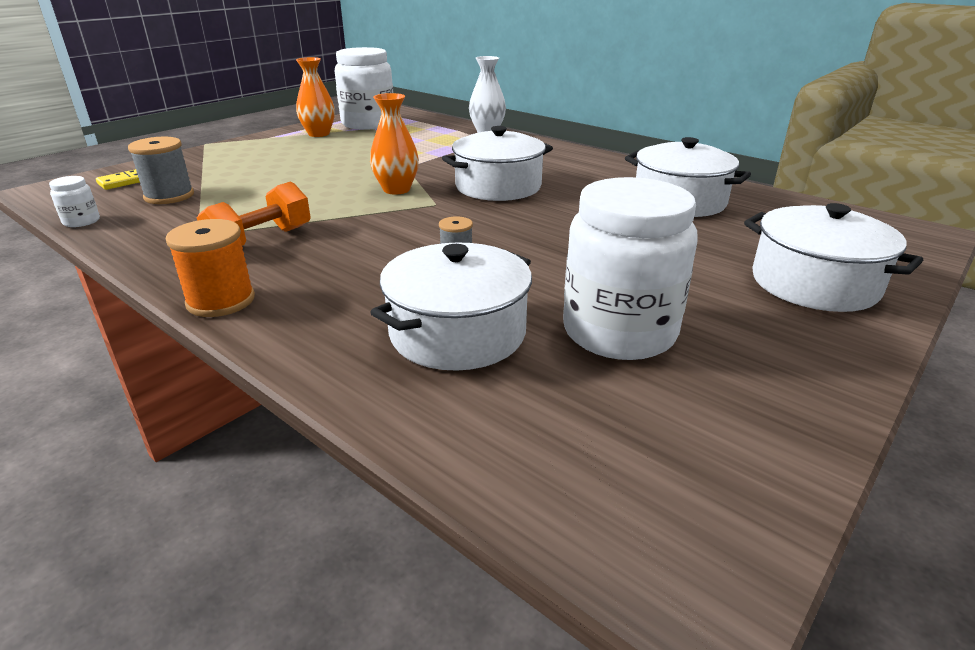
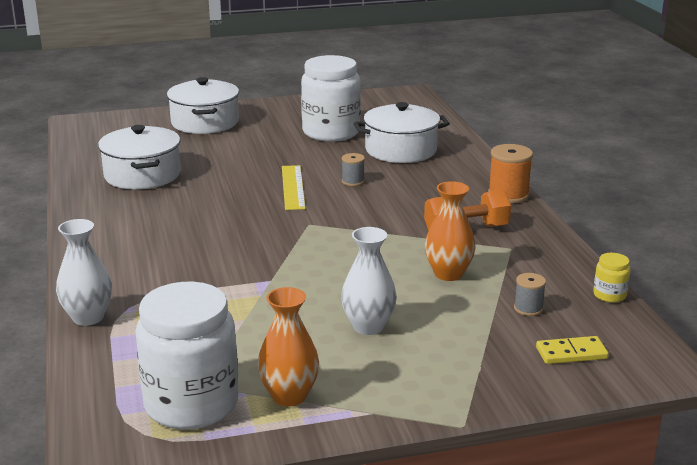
camera: 145 degrees left, 5 degrees down
(81, 221) = (609, 295): white jar -> yellow jar
(169, 196) = (528, 308): grey spool -> grey spool, size x0.57
(300, 162) = (368, 326): none -> white vase
(396, 189) = (318, 250): orange vase -> orange vase (448, 274)
(498, 187) = (234, 227): white pot -> none
(512, 232) = (293, 187): none -> yellow ruler

